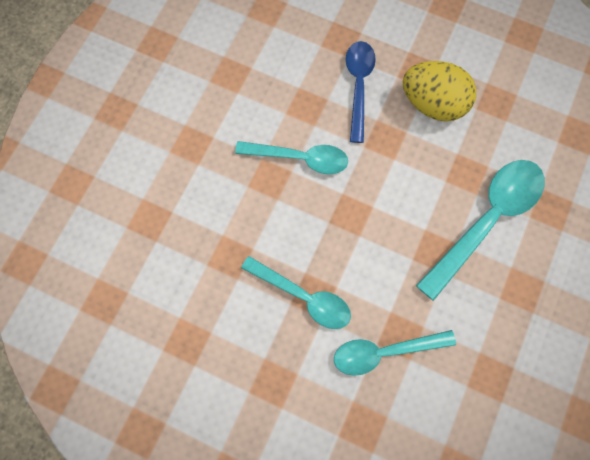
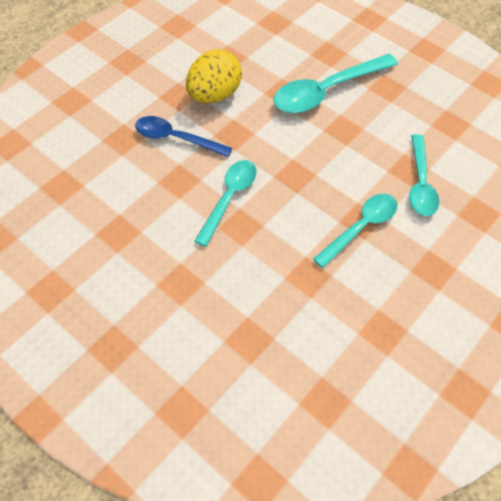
camera: 75 degrees left, 15 degrees down
(486, 220) = (327, 91): turquoise spoon -> turquoise spoon turned 90 degrees counterclockwise

